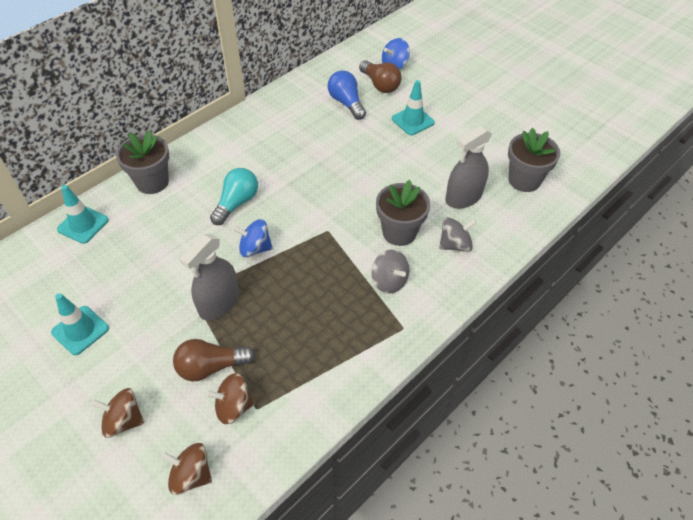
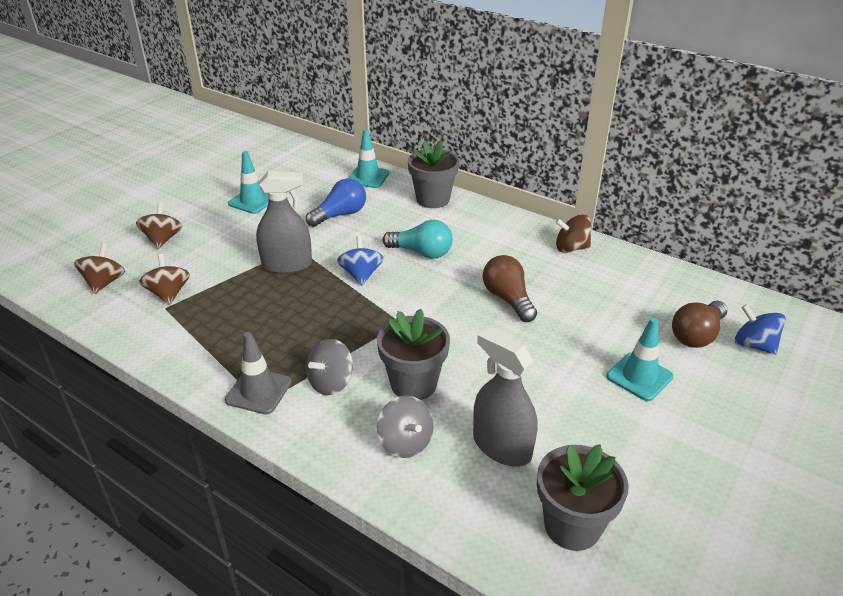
camera: 80 degrees right, 15 degrees down
(211, 367) = (213, 273): brown light bulb -> brown light bulb (508, 299)
(219, 303) = (287, 265): grey spray bottle -> grey spray bottle turned 150 degrees clockwise
(265, 114) = (571, 248): none -> brown spinning top
(346, 103) = (635, 308): blue light bulb -> blue light bulb (340, 215)
(390, 329) = (258, 391): none -> grey traffic cone

